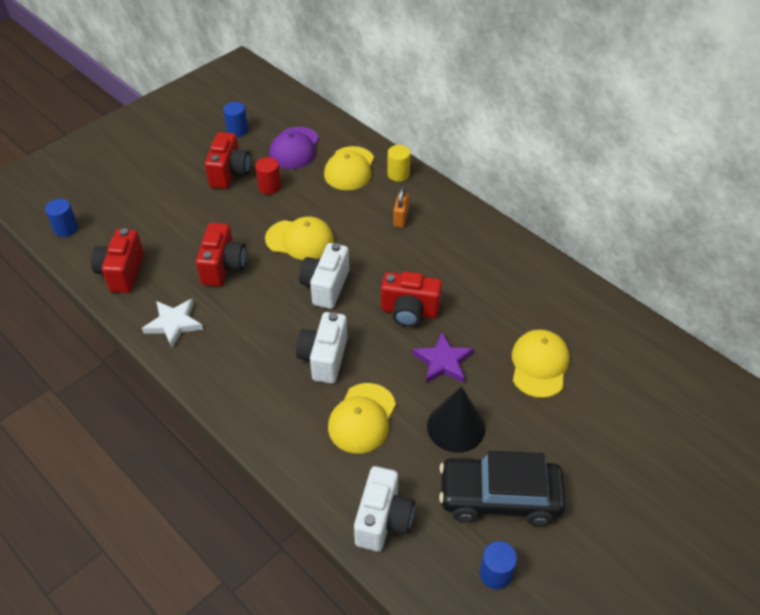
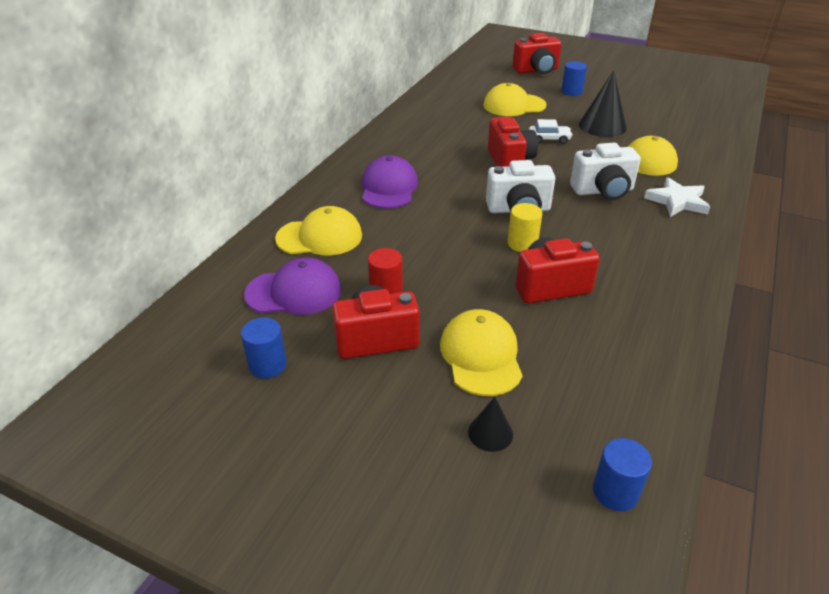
camera: 110 degrees left, 10 degrees down
(122, 272) = (636, 375): red camera -> red camera (536, 70)
(132, 198) = (490, 433): none -> black cone
(174, 324) = (662, 295): white star -> white star (677, 201)
(300, 240) = (465, 242): yellow cap -> yellow cap (481, 355)
(383, 520) = (707, 138): white camera -> none
(398, 174) = (315, 202): yellow cylinder -> yellow cylinder (522, 244)
(401, 218) = (389, 188): orange padlock -> purple cap
(443, 362) = (549, 139): purple star -> white car
(495, 574) = (689, 100): blue cylinder -> blue cylinder (571, 92)
(499, 497) = (638, 105): black car -> none

